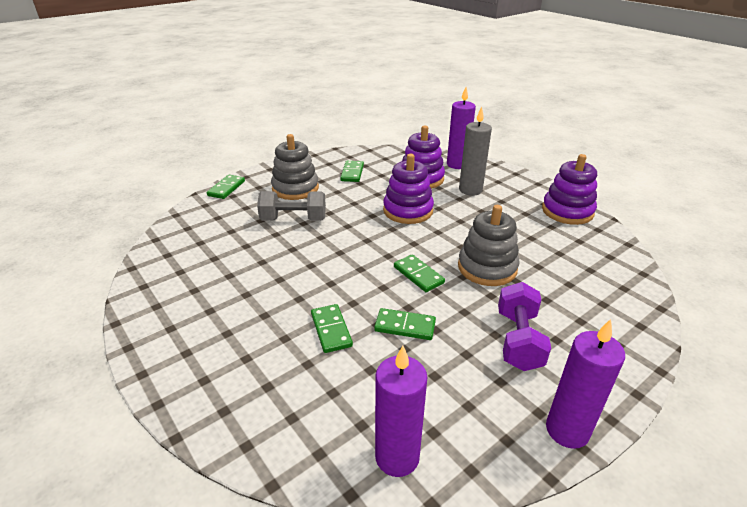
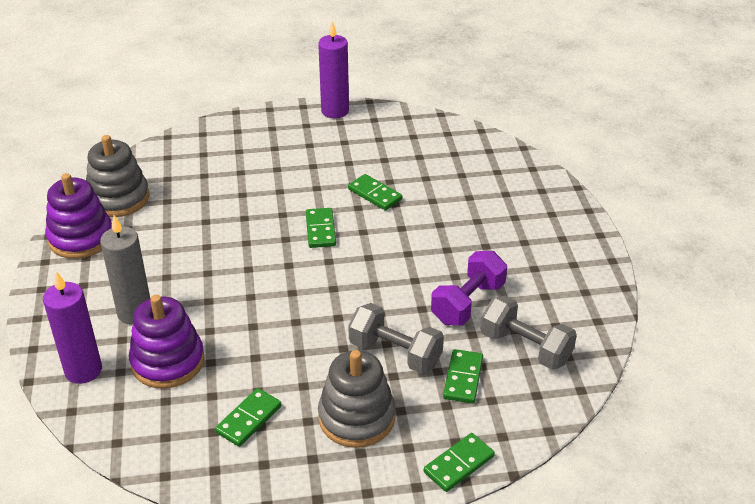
camera: 150 degrees left, 5 degrees up
(202, 250) = (525, 347): none -> grey dumbbell
(331, 330) = (436, 213): green domino -> green domino (463, 378)
(397, 457) = (444, 134): purple candle -> none
(408, 211) = (248, 311): purple stacking toy -> none
(487, 268) = (251, 213): grey stacking toy -> grey stacking toy (118, 198)
(518, 340) = (301, 156): purple dumbbell -> purple dumbbell (468, 303)

